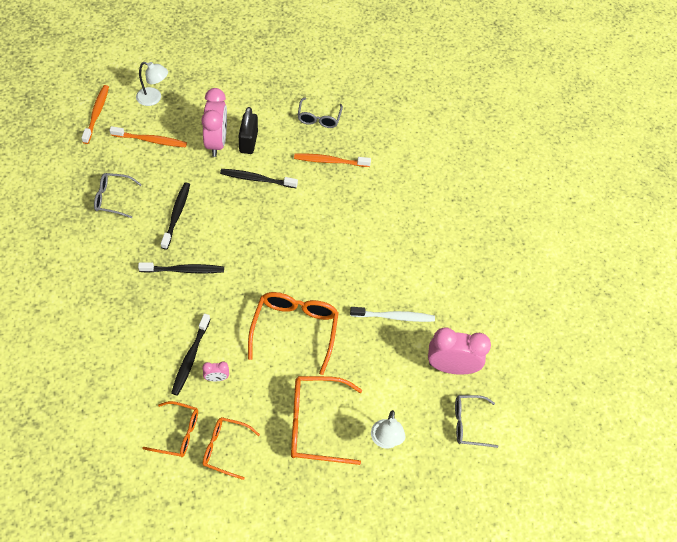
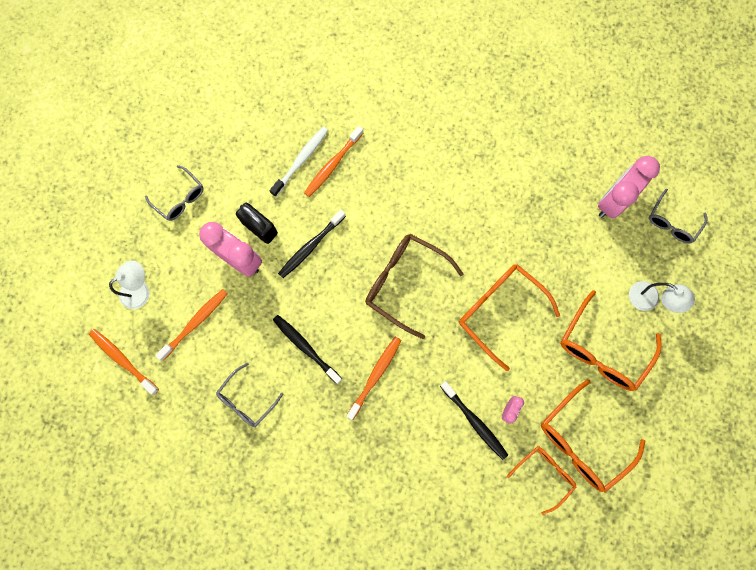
camera: 50 degrees left, 20 degrees up
(183, 270) = (375, 376): black toothbrush -> orange toothbrush
(225, 449) = (582, 441): orange glasses -> orange glasses, size x1.65
(271, 253) = (405, 283): none -> brown glasses
(319, 118) = (273, 142): grey glasses -> grey glasses (180, 198)
(394, 317) = (537, 216): white toothbrush -> white toothbrush (301, 161)

